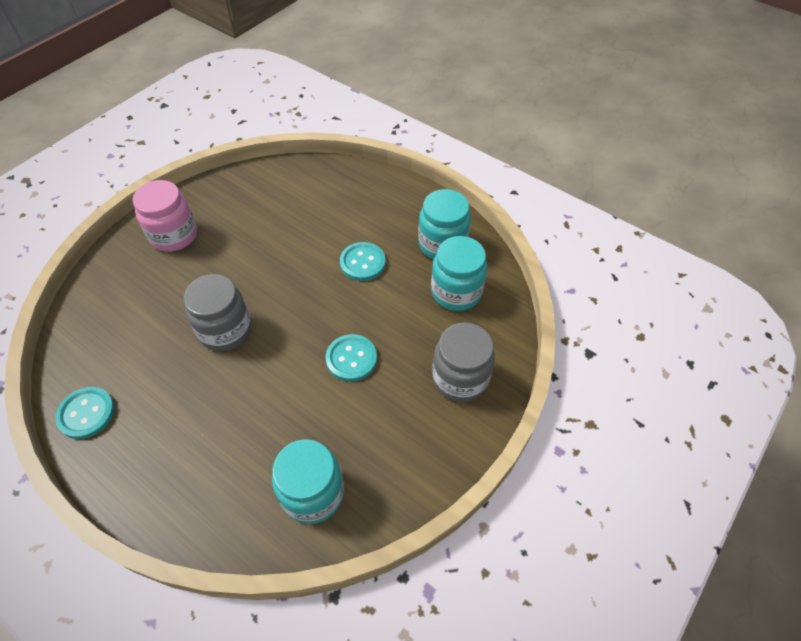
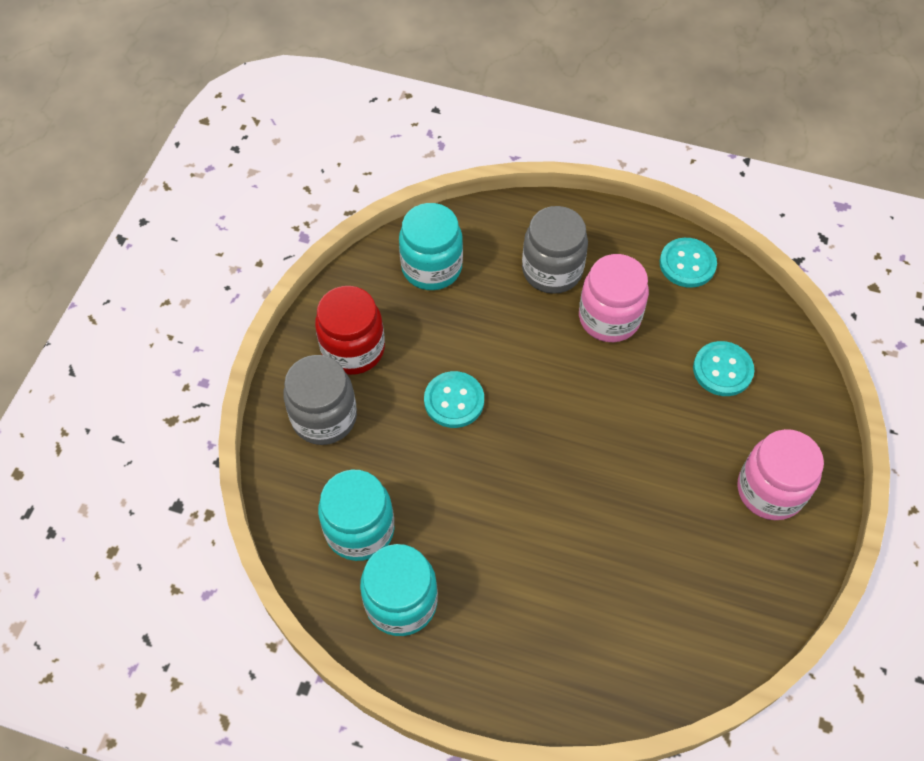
camera: 160 degrees right, 5 degrees up
(188, 386) = (609, 318): none -> pink jar
(225, 330) = (612, 387): grey jar -> grey jar (552, 270)
(362, 263) = (499, 533): turquoise button -> turquoise button (722, 370)
(418, 431) = (353, 349): none -> red jar

